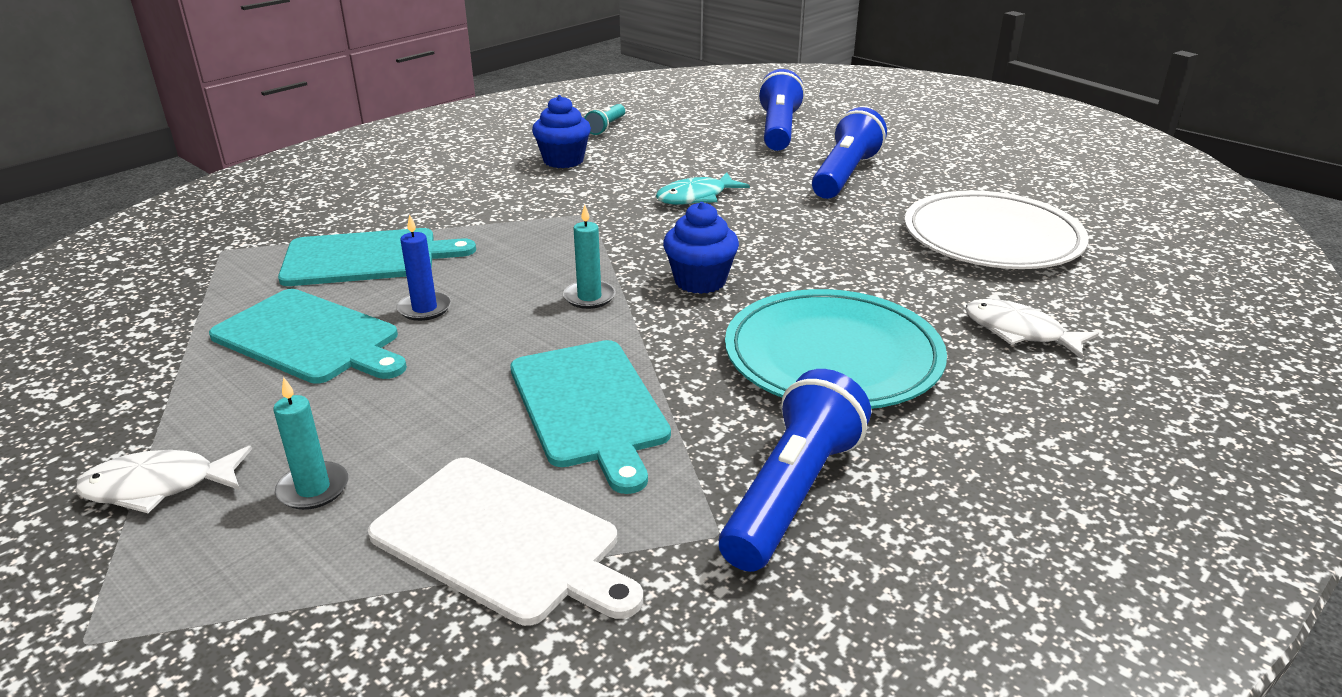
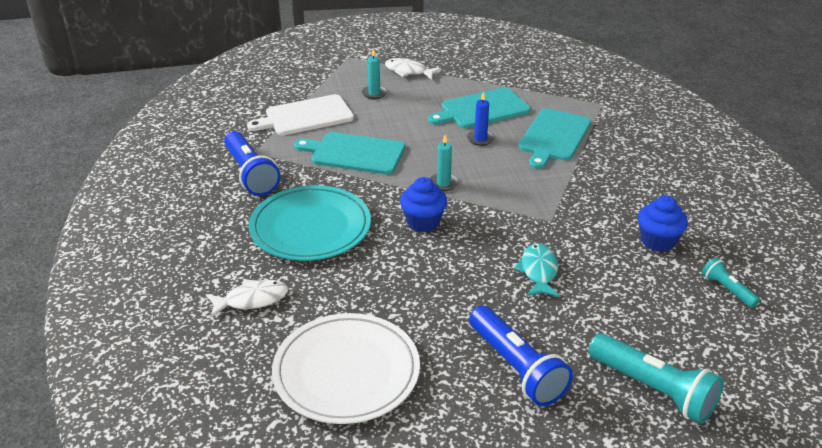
camera: 125 degrees right, 5 degrees up
(159, 486) = (408, 71): white fish -> white fish turned 90 degrees counterclockwise
(778, 130) = (653, 390): blue flashlight -> turquoise flashlight

